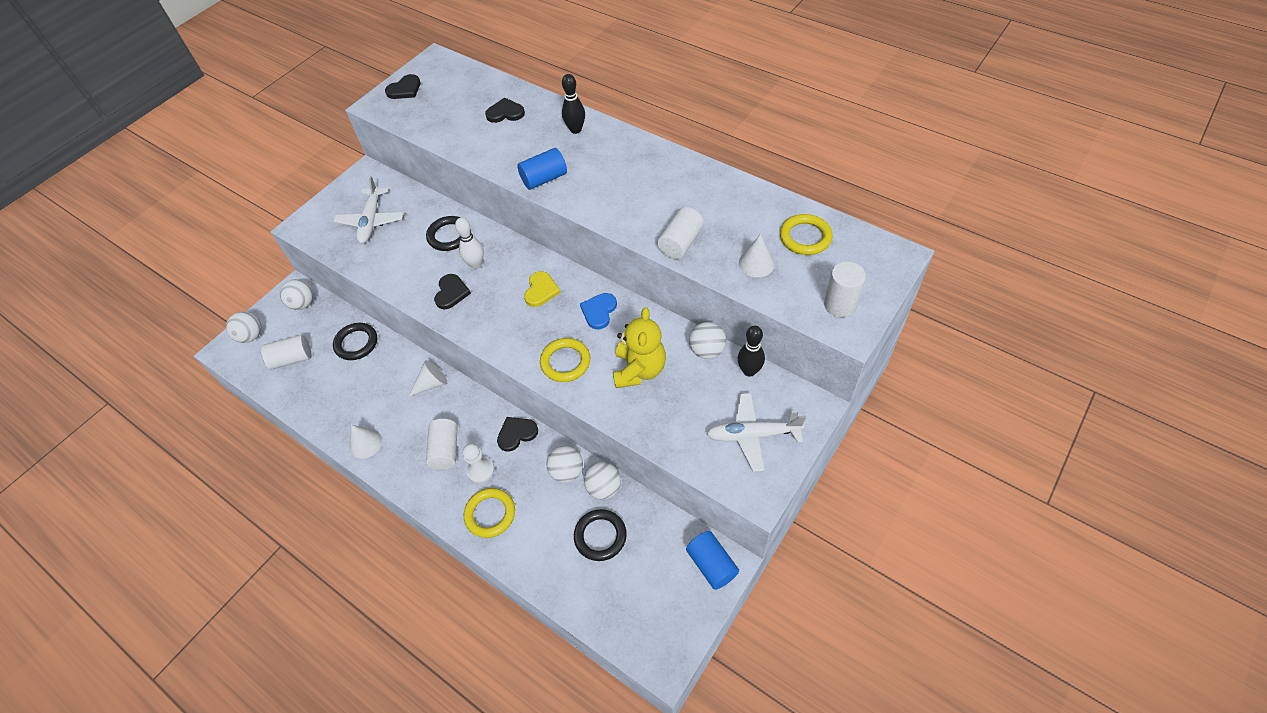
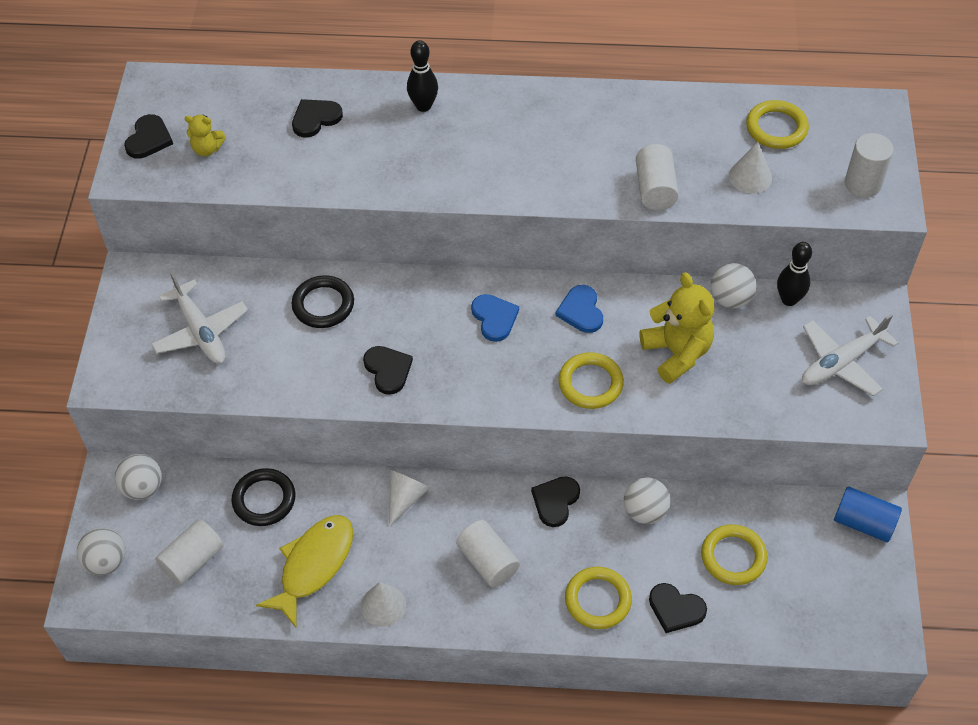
camera: 35 degrees left, 0 degrees up
(349, 397) = (313, 565): none -> yellow fish
(430, 107) = (207, 149): none -> yellow teddy bear
(476, 264) = (389, 324): white bowling pin -> none
(480, 470) = (547, 561): white pawn -> none
(534, 550) = (675, 609): none -> black heart
(541, 290) = (494, 318): yellow heart -> blue heart
(544, 179) = (438, 180): blue cylinder -> none
(600, 536) = (733, 557): black ring -> yellow ring
(604, 488) = (698, 507): white ball -> none

